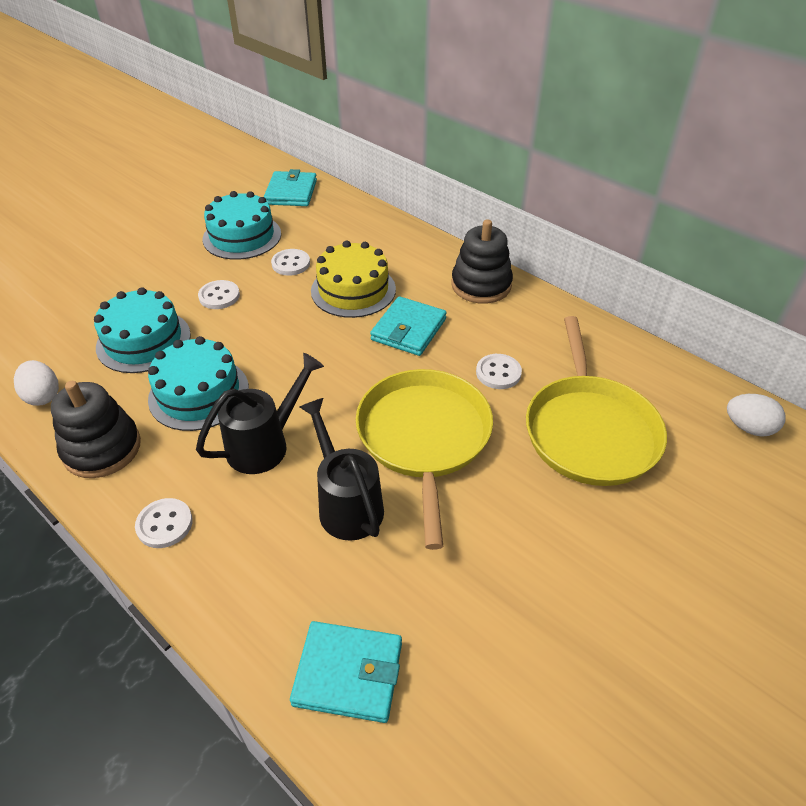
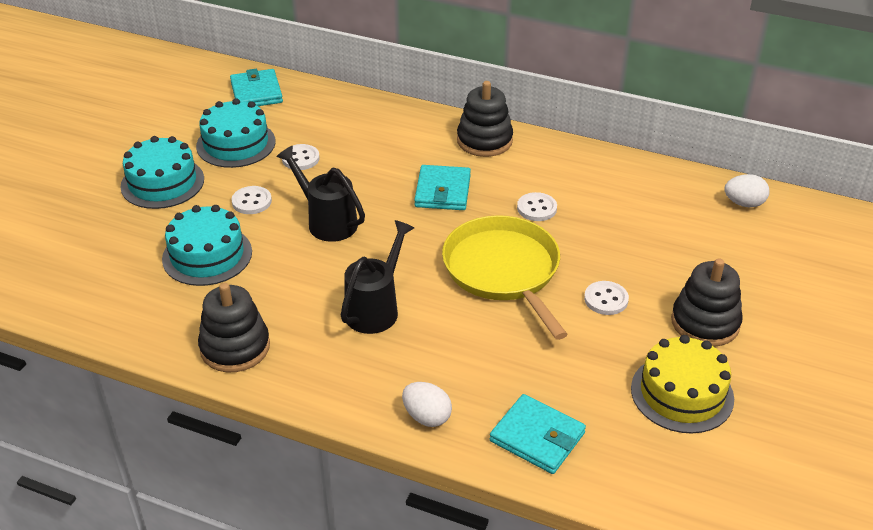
camera: 20 degrees left, 5 degrees down
(43, 396) = (146, 322): white egg -> white egg (427, 417)
(164, 524) = (331, 385): white button -> white button (606, 299)
(199, 393) = (290, 285): turquoise cake -> turquoise cake (162, 183)
(346, 503) = (469, 332): black watering can -> black watering can (327, 221)
(348, 673) = (537, 437): turquoise wallet -> turquoise wallet turned 45 degrees clockwise
(353, 290) = (373, 169): yellow cake -> yellow cake (682, 393)
(589, 430) = (629, 234): yellow pan -> none
(634, 576) = (705, 323): none -> black stacking toy

